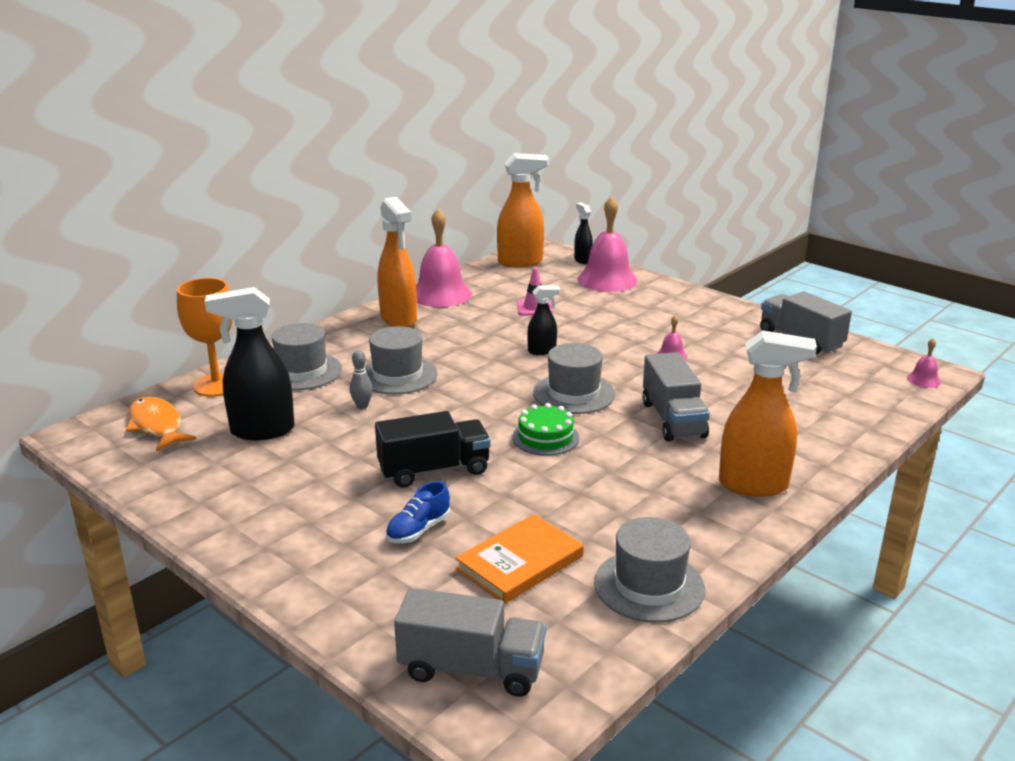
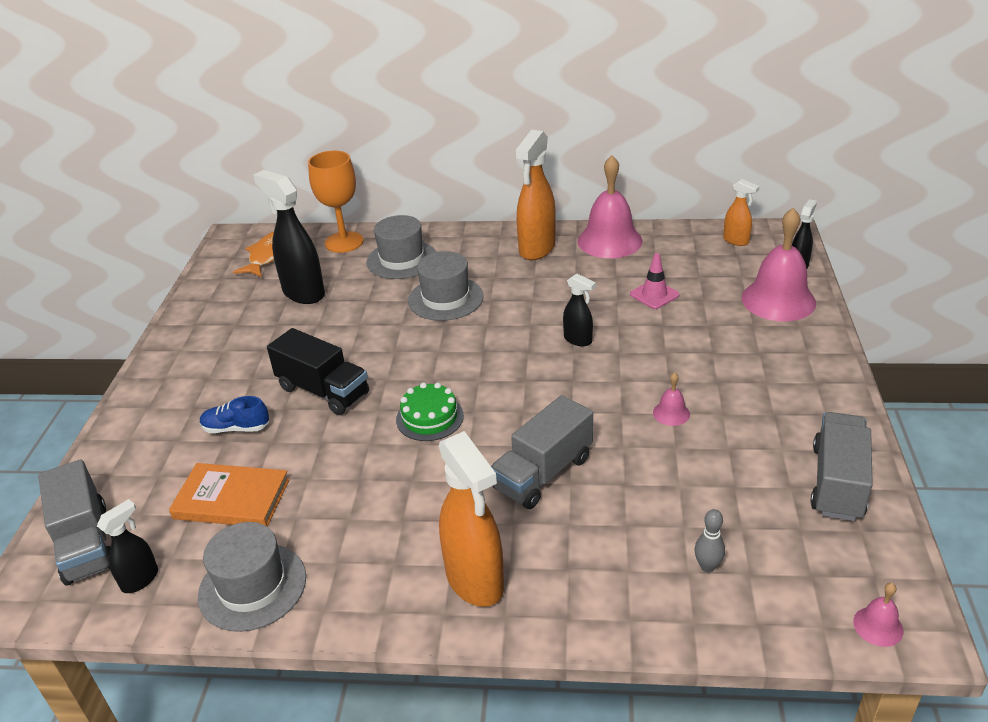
camera: 55 degrees right, 10 degrees up
(362, 406) = (382, 310): grey bowling pin -> grey bowling pin (707, 566)
(521, 262) = (736, 241): orange spray bottle -> orange spray bottle, size x0.53
(568, 646) = (140, 579): none -> black spray bottle
(573, 394) = (522, 395): grey hat -> none

